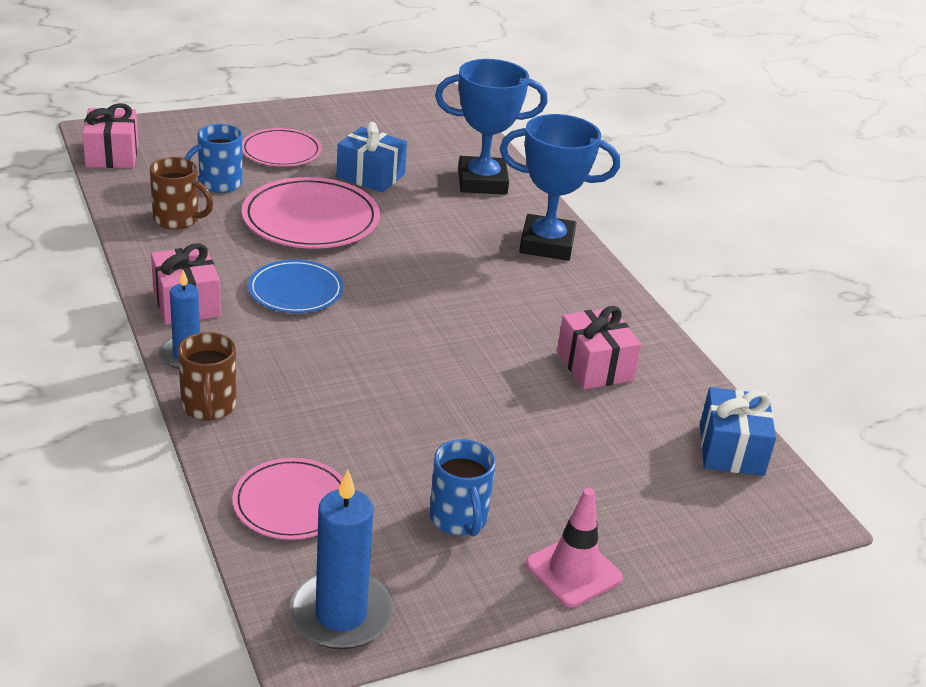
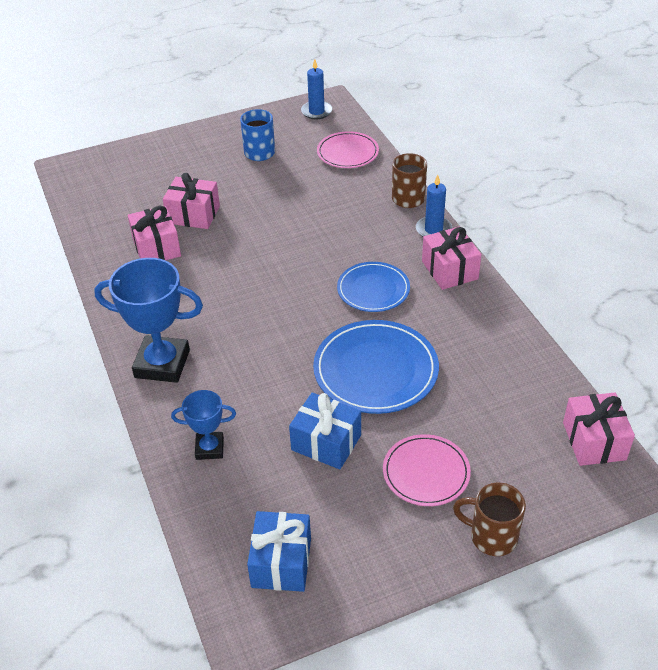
camera: 175 degrees left, 10 degrees up
(178, 220) = (490, 355): brown mug -> brown mug (491, 536)
(219, 184) = (472, 409): blue mug -> none
(311, 219) = (375, 370): pink plate -> blue plate
(341, 614) = (316, 111): blue candle -> blue candle, size x0.66
(482, 182) = (209, 448): blue trophy -> blue trophy, size x0.55
(553, 409) = (193, 215): none -> pink gift
(573, 571) = (203, 134): pink traffic cone -> none
(731, 449) = (89, 199): blue gift -> blue gift (281, 562)

